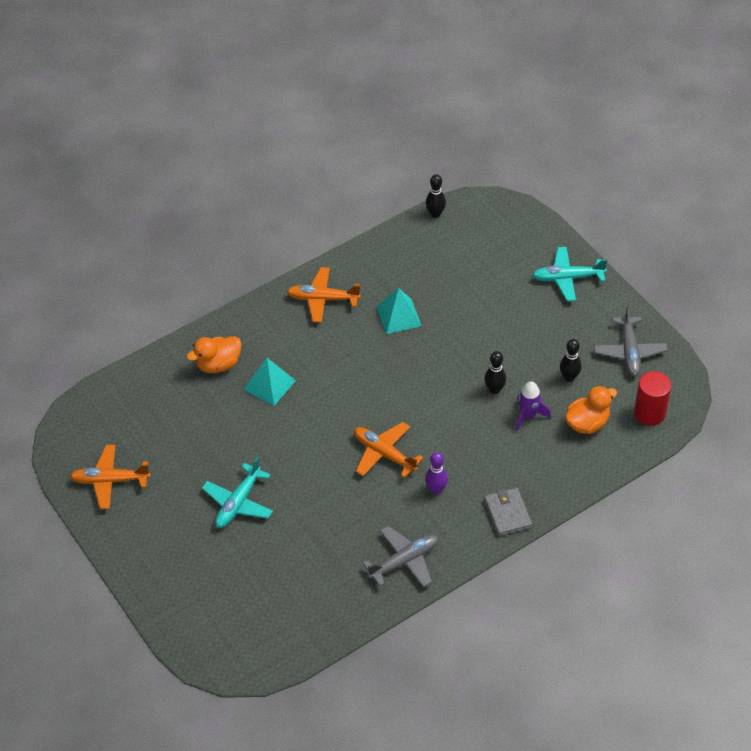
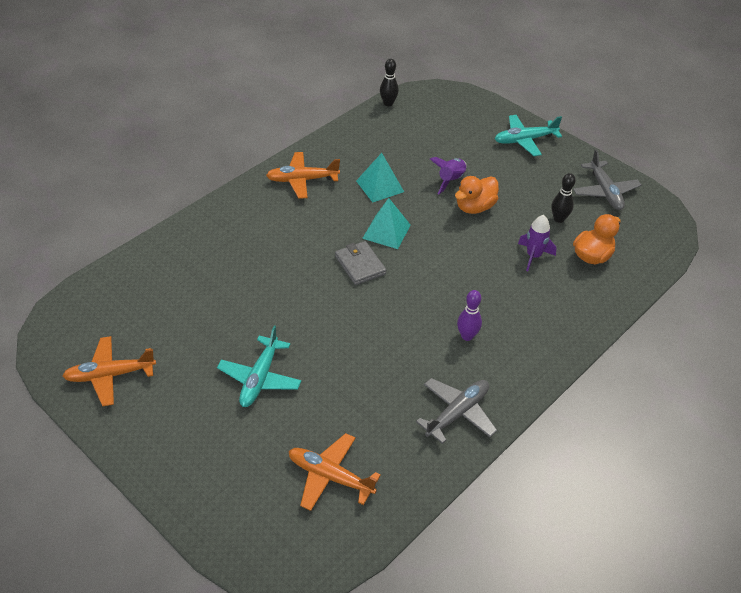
camera: 15 degrees left, 5 degrees down
(218, 364) = (210, 247): orange duck -> orange duck (474, 207)
(269, 384) = (267, 260): turquoise pyramid -> turquoise pyramid (386, 231)
(384, 454) = (403, 309): orange plane -> orange plane (330, 476)
(473, 318) = (451, 180): none -> purple rocket
(494, 389) = (492, 237): black bowling pin -> none
(507, 513) = (548, 349): grey wallet -> grey wallet (360, 265)
(649, 413) = (646, 240): red cylinder -> none

